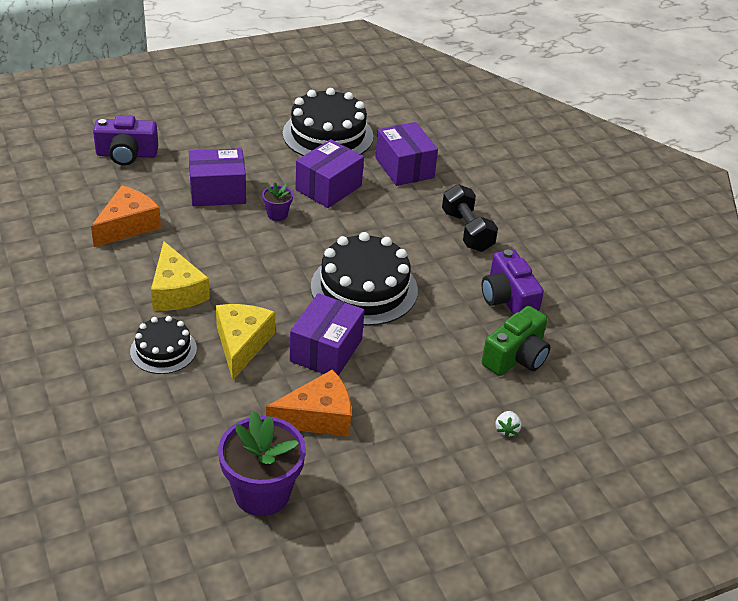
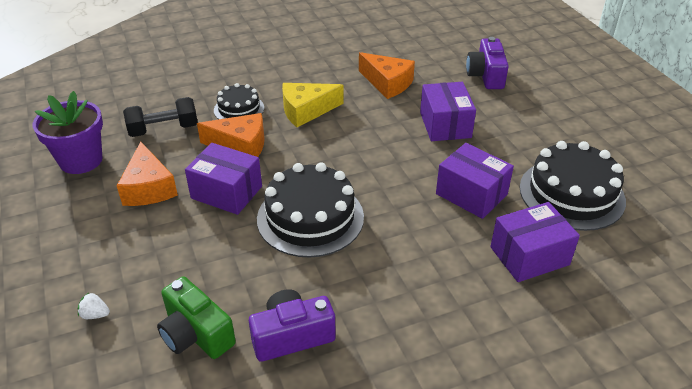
camera: 95 degrees right, 0 degrees up
(242, 344) = (240, 146): yellow cheese -> orange cheese
(277, 214) = (418, 160): purple flower pot -> none
(467, 231) = (415, 307): black dumbbell -> black dumbbell (163, 129)

